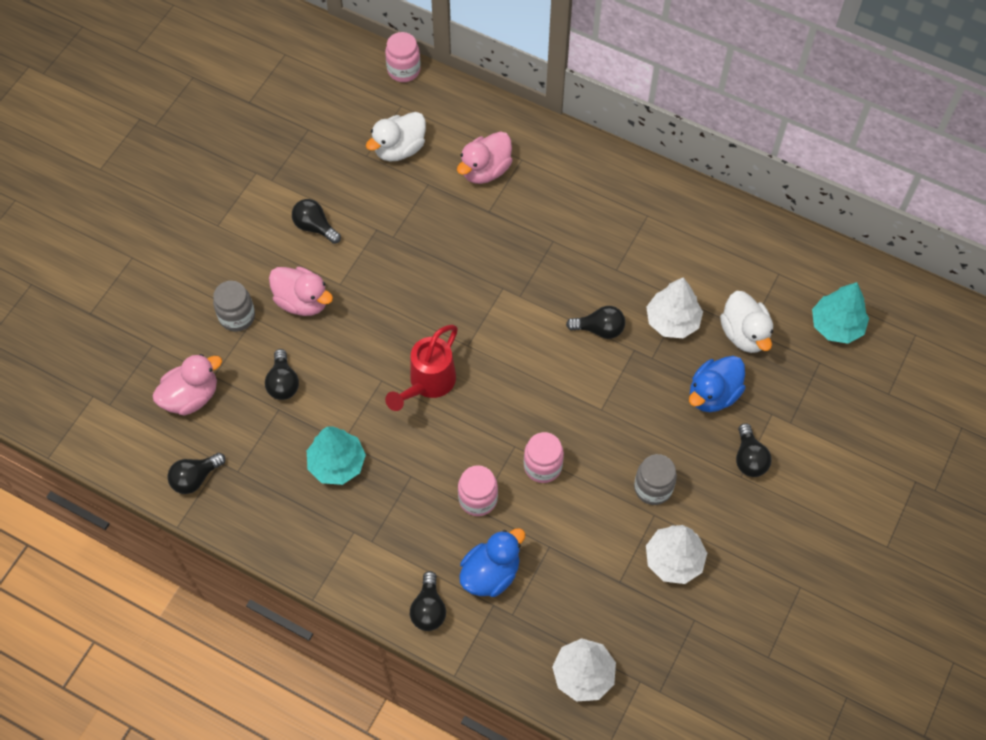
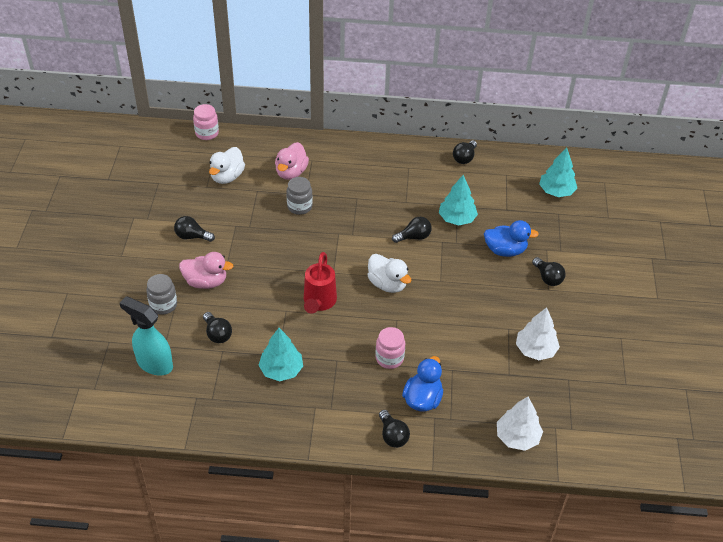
camera: 25 degrees left, 15 degrees down
(191, 396) = (154, 363): pink duck -> turquoise spray bottle
(195, 478) = (183, 413): black light bulb -> black light bulb (464, 158)
(542, 466) = (421, 325): pink jar -> none
(653, 488) = (498, 314): grey jar -> grey jar (299, 207)
(672, 321) = (457, 218): white tree -> turquoise tree
(713, 394) = (505, 250): blue duck -> blue duck turned 105 degrees counterclockwise
(744, 334) = (504, 212): white duck -> white duck (387, 284)

